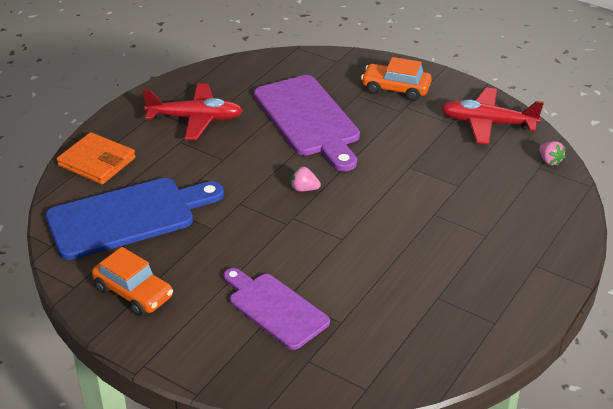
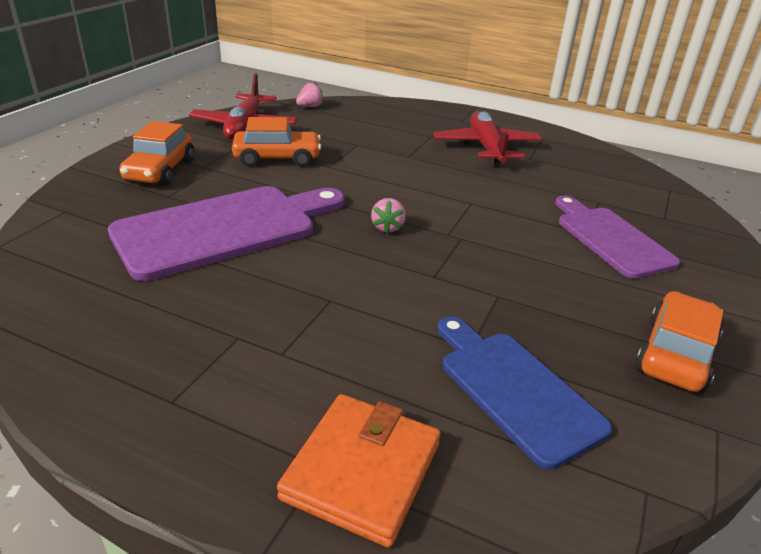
camera: 100 degrees left, 5 degrees down
(128, 217) = (514, 389): blue cutting board -> blue cutting board, size x0.65
(195, 119) = (208, 341): red plane -> red plane (486, 148)
(275, 308) = (610, 239): purple cutting board -> purple cutting board turned 120 degrees clockwise
(421, 140) = (277, 158): none -> orange car

